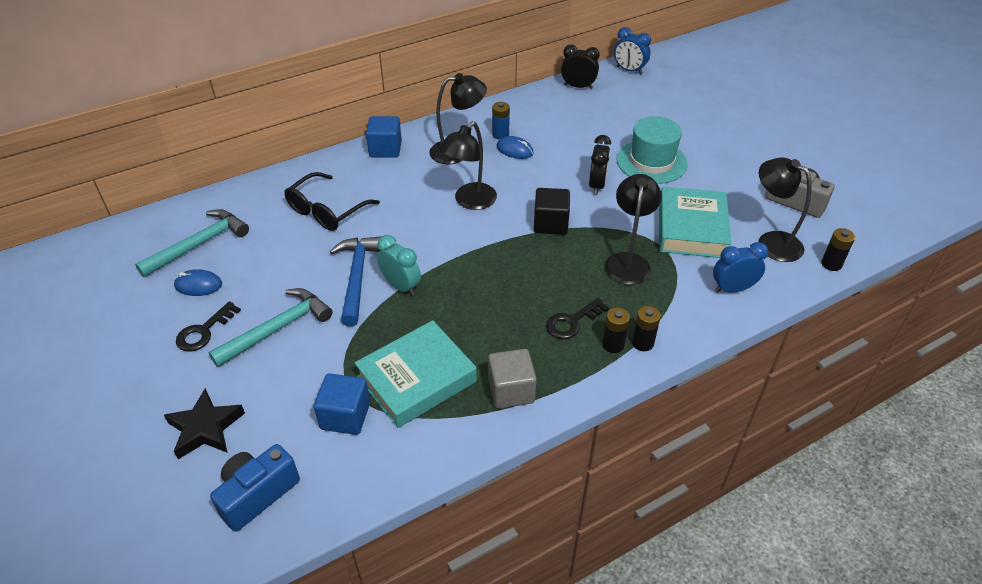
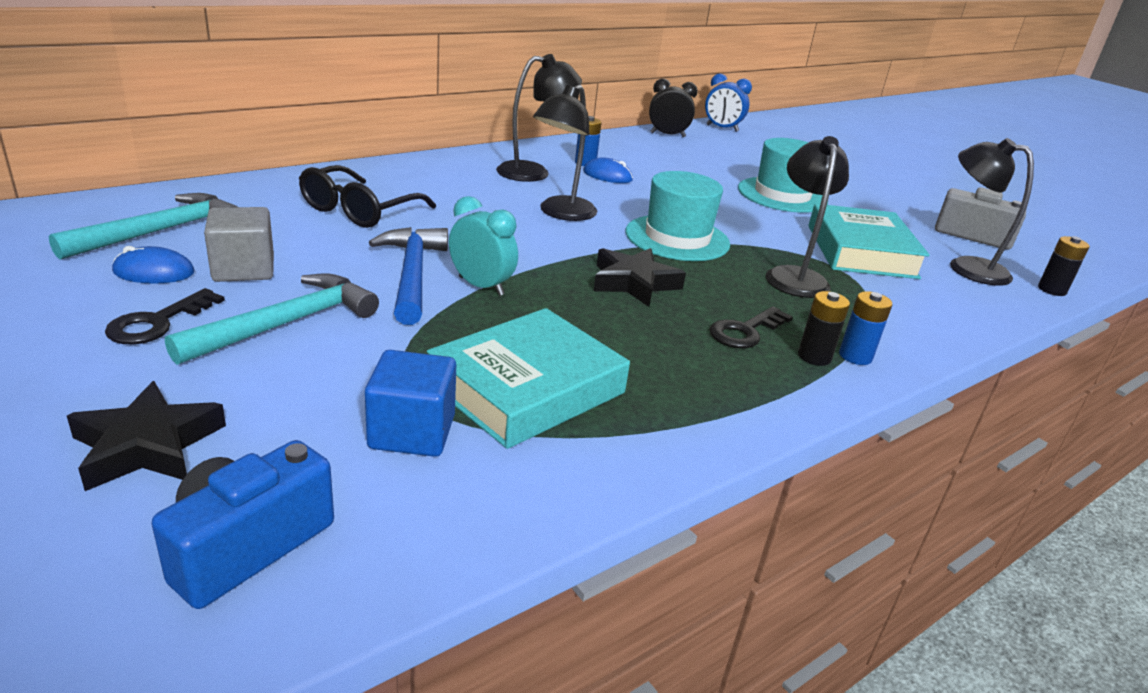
camera: 10 degrees left, 15 degrees down
(385, 149) = (436, 164): blue cube -> none
(506, 276) = (634, 283): none -> black star
(511, 391) = (683, 405): grey cube -> grey cube (243, 269)
(550, 224) = (677, 238): black cube -> turquoise hat
(597, 185) = (723, 209): black clock -> none
(642, 343) = (855, 356): black battery -> blue battery
(732, 289) = (945, 307): blue clock -> none

